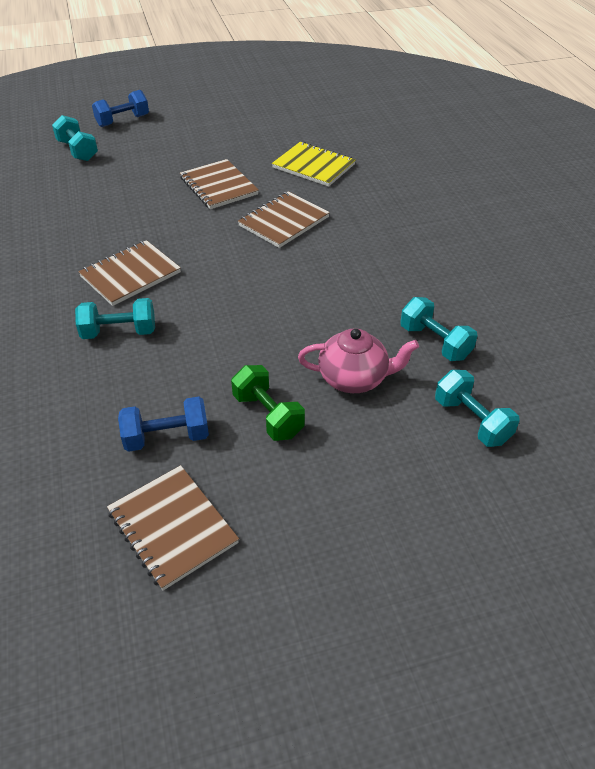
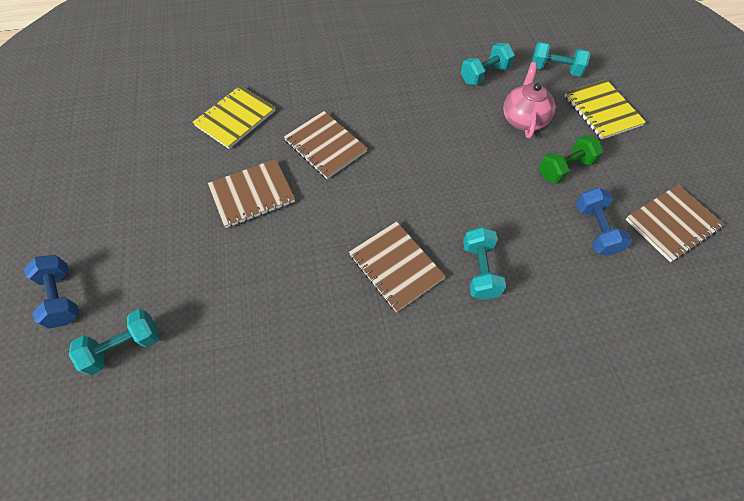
camera: 85 degrees left, 15 degrees up
(391, 471) = (602, 111): none -> yellow notebook
(472, 421) = (554, 69): turquoise dumbbell -> turquoise dumbbell turned 45 degrees clockwise

